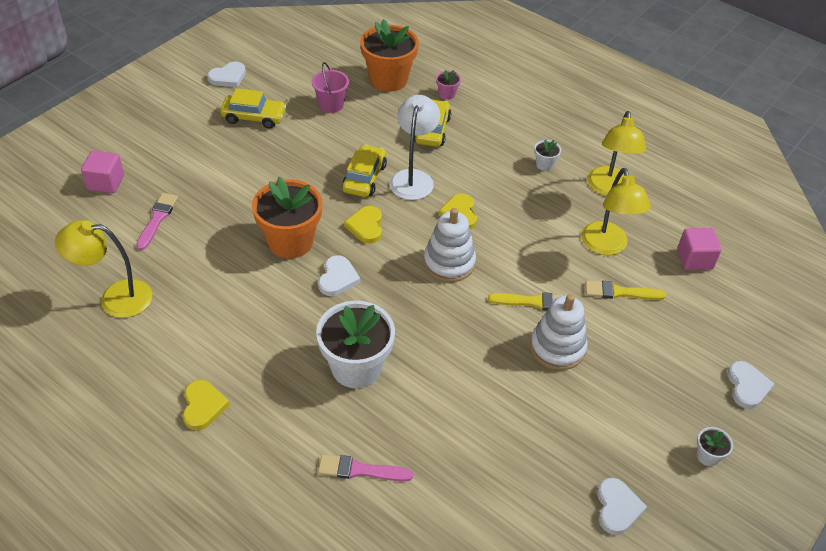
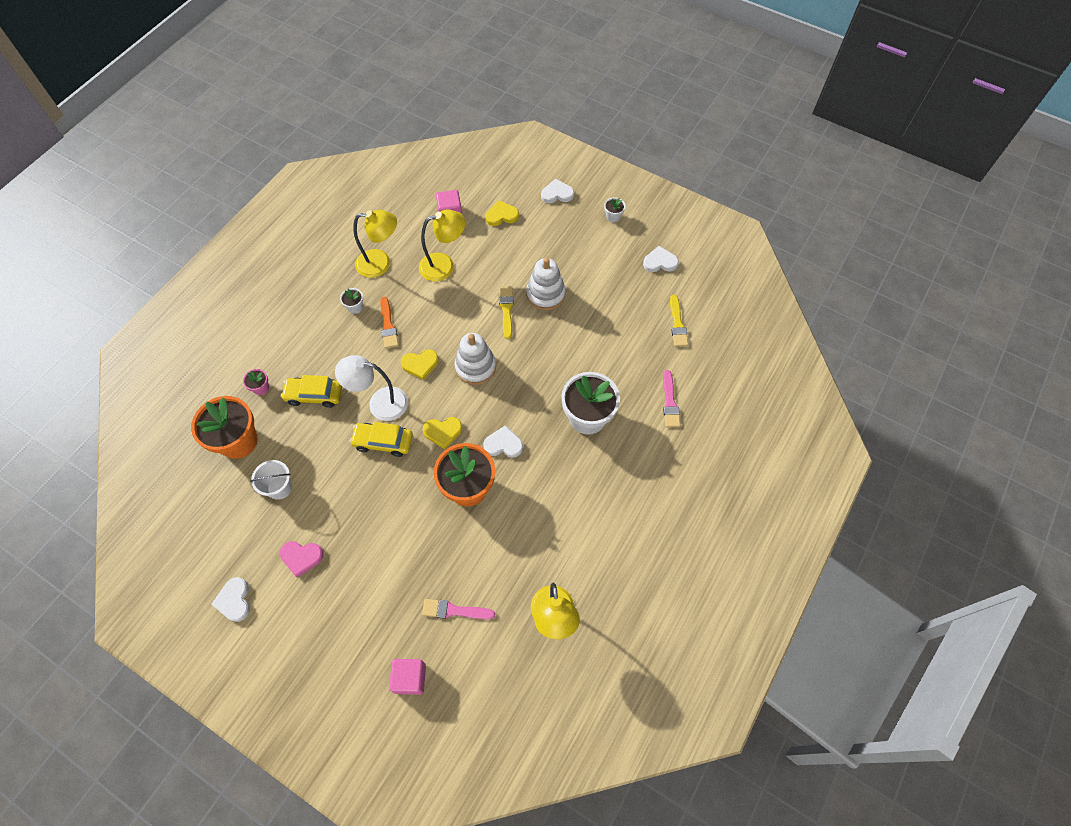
camera: 95 degrees left, 15 degrees up
(203, 406) = (644, 515): yellow heart -> yellow heart (501, 215)
(228, 77) = (234, 600): white heart -> white heart turned 150 degrees counterclockwise
(254, 117) = (301, 557): yellow car -> pink heart
(331, 105) = (279, 488): pink bucket -> white bucket
(517, 190) = (388, 325): none -> orange brush
(620, 292) = (488, 258): yellow brush -> yellow brush (677, 324)

